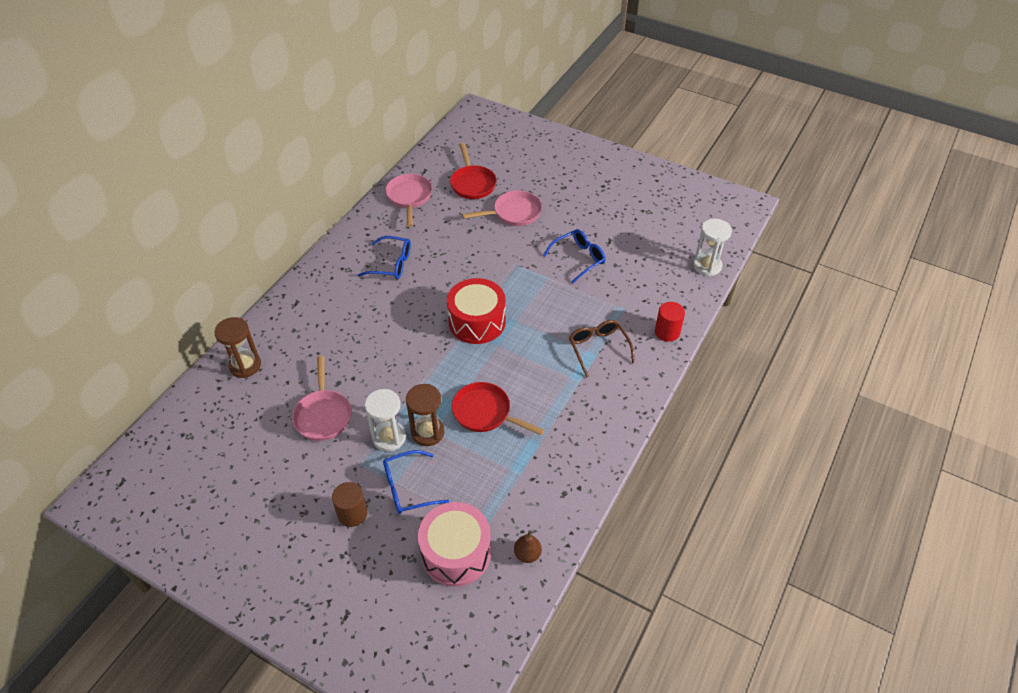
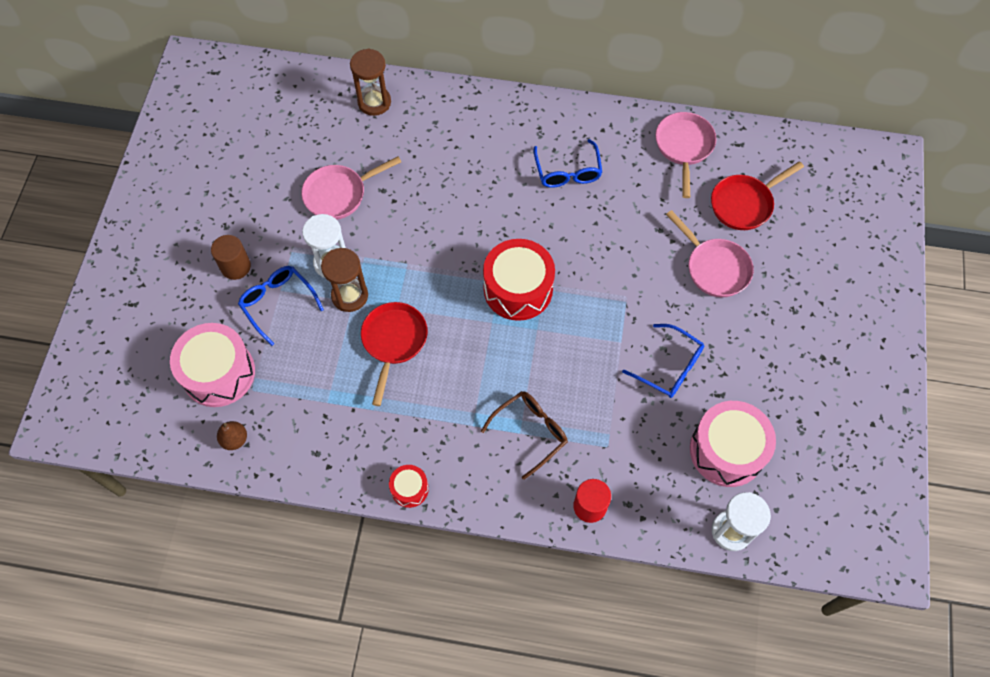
camera: 70 degrees right, 15 degrees up
(409, 197) = (684, 147): pink pan -> pink pan turned 60 degrees counterclockwise
(618, 436) = (409, 489): none -> red drum
(650, 250) = (727, 450): none -> pink drum

